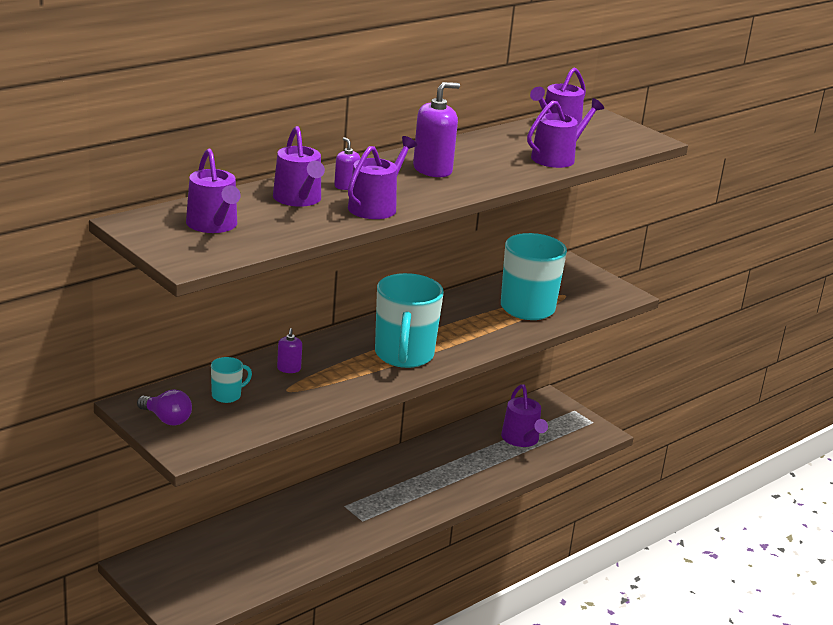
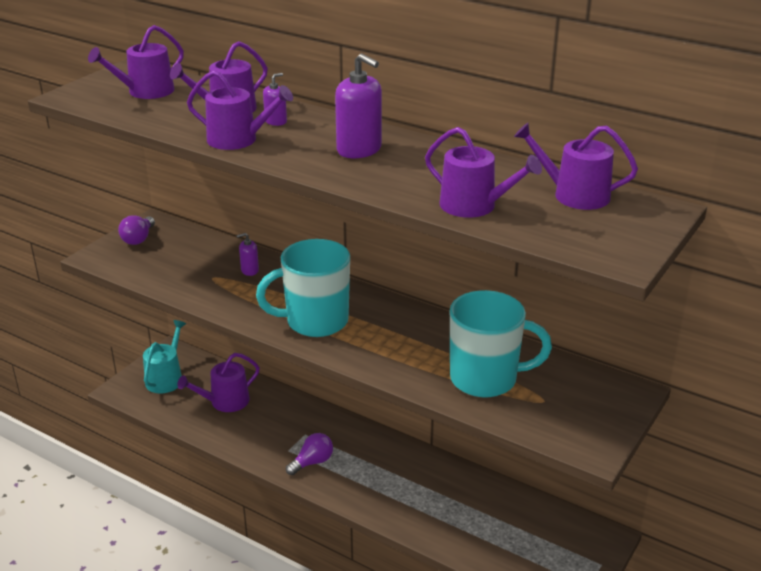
camera: 75 degrees right, 5 degrees up
(186, 576) = (166, 378): none -> turquoise watering can
(227, 395) = (188, 254): turquoise mug -> none
(388, 510) = (312, 462): none -> purple light bulb
(522, 439) = (502, 530): purple watering can -> purple watering can (225, 402)

